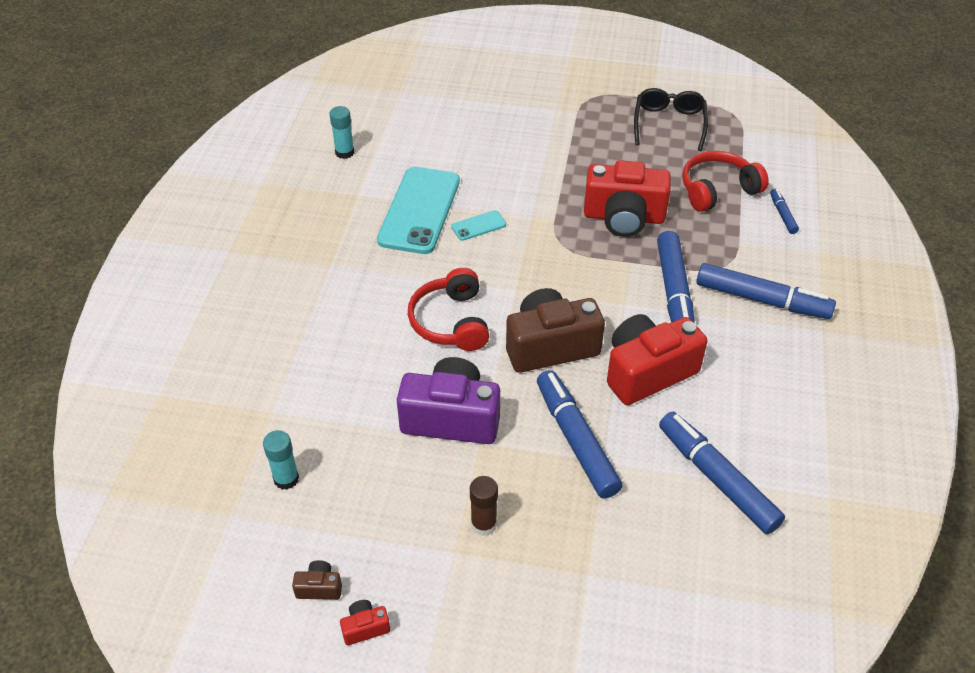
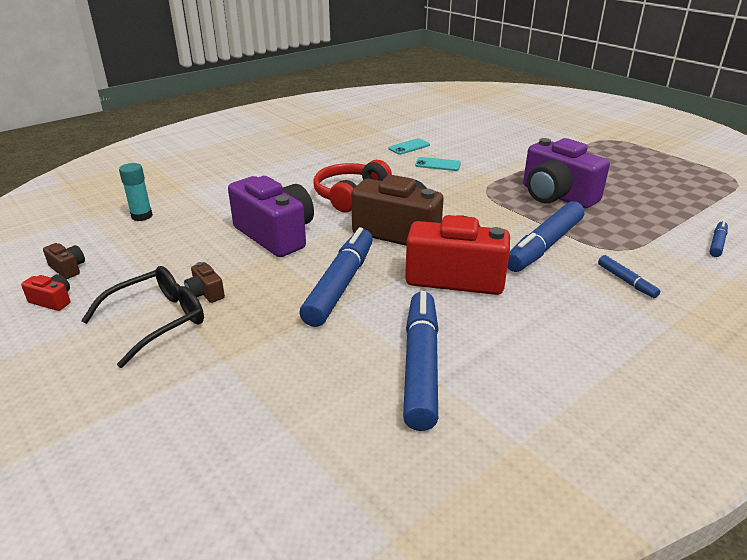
camera: 40 degrees right, 15 degrees down
(344, 152) = (401, 114): turquoise glue stick -> none
(419, 210) = (409, 147): turquoise phone -> turquoise phone, size x0.43
(484, 524) = (205, 293): brown glue stick -> brown camera
(624, 217) = (556, 196): red camera -> purple camera
(669, 124) = (664, 167): black glasses -> black glasses (157, 321)
(718, 190) = (665, 210): red headphones -> none
(762, 300) = (626, 281): blue marker -> blue marker, size x0.47

